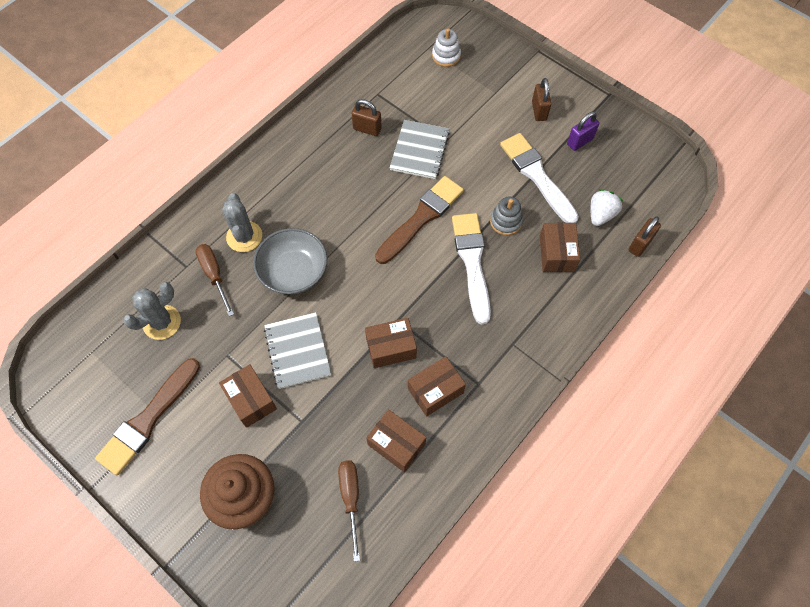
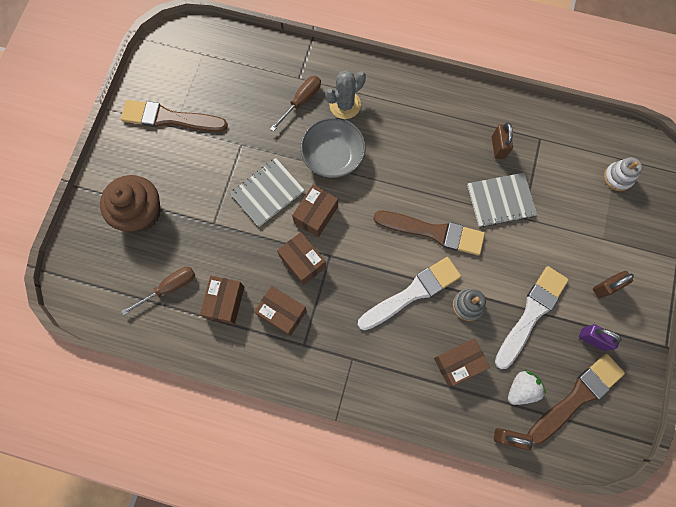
camera: 65 degrees right, 10 degrees up
(162, 322) = (246, 86): grey cactus -> none
(251, 400) = (214, 179): brown box -> brown box (316, 215)
(601, 214) = (521, 389): white strawberry -> white strawberry turned 45 degrees counterclockwise
(624, 176) = (577, 396): none -> brown brush

